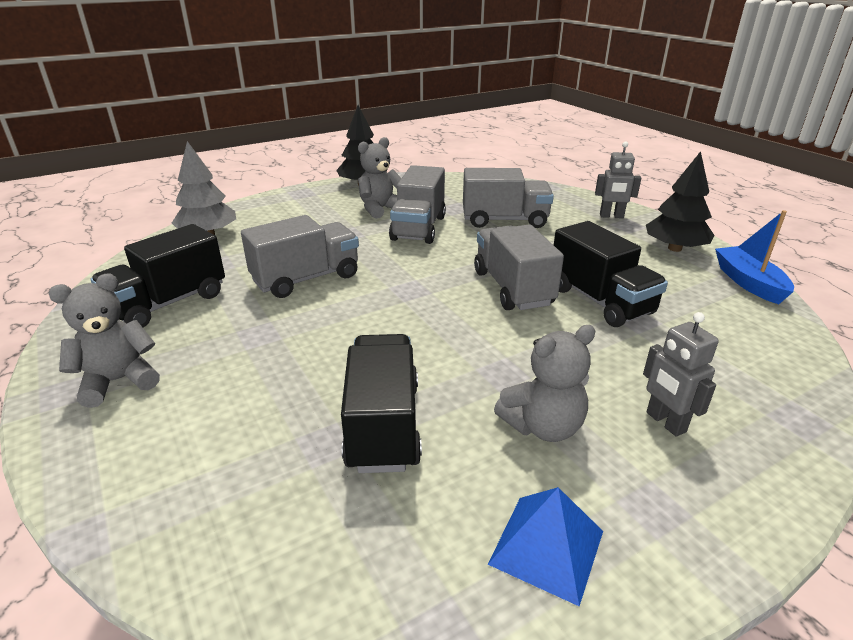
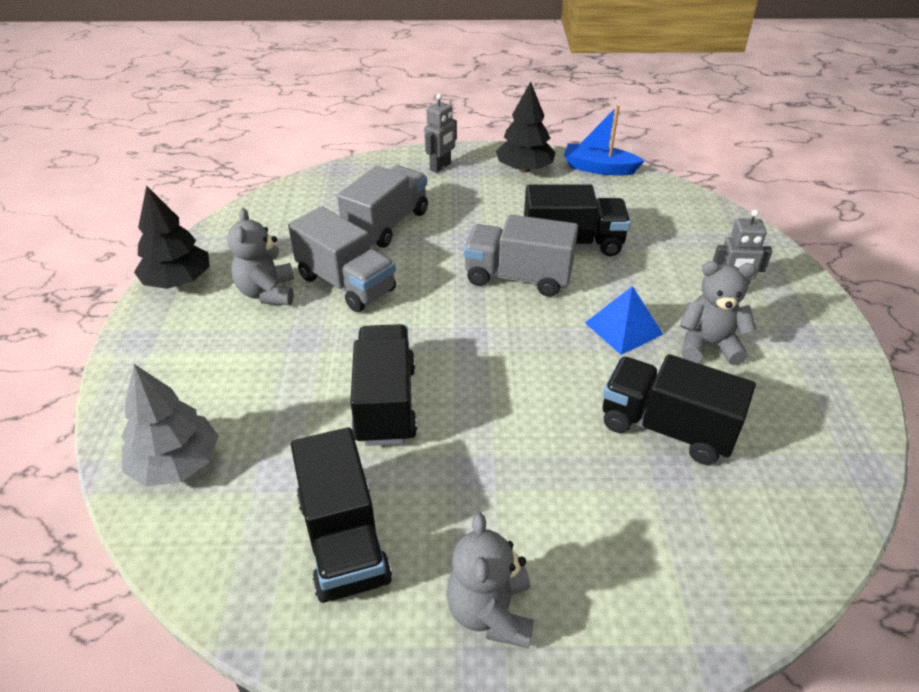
camera: 60 degrees left, 10 degrees up
(306, 278) = (385, 403): grey truck -> black truck
(543, 426) = (708, 345): grey teddy bear -> grey teddy bear turned 90 degrees counterclockwise
(547, 547) = (816, 395): blue pyramid -> blue pyramid (623, 328)

